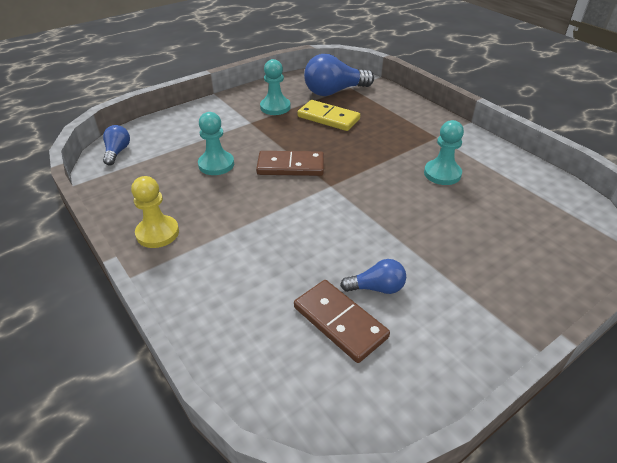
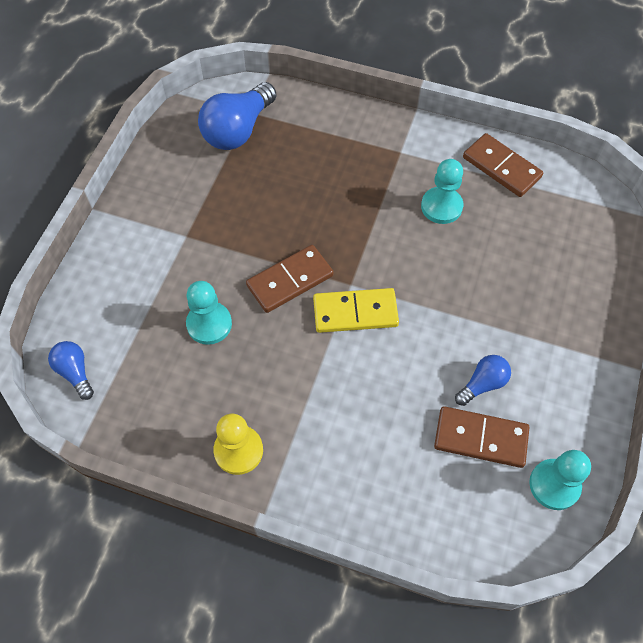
camera: 35 degrees left, 20 degrees up
(275, 107) = (192, 195): turquoise pawn -> turquoise pawn (554, 485)
(328, 118) = (268, 181): yellow domino -> yellow domino (355, 312)
(513, 172) = (501, 167): none -> brown domino

